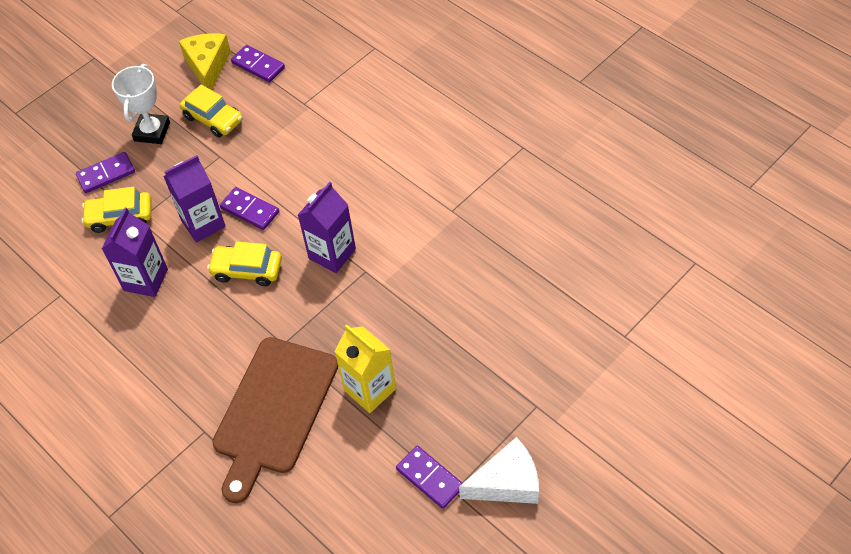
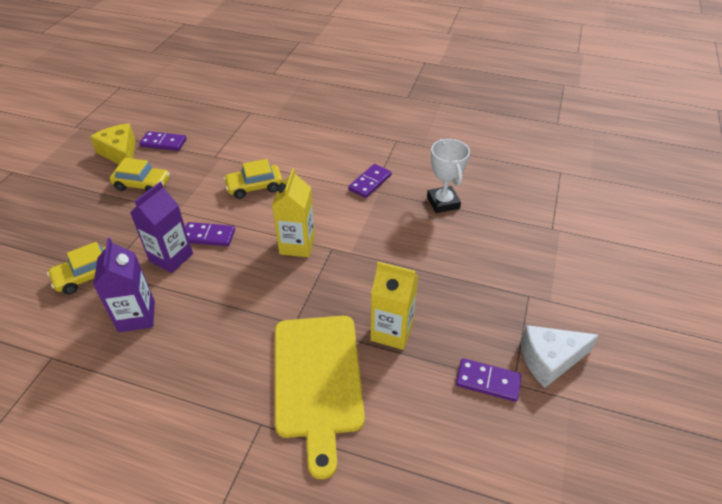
camera: 30 degrees left, 10 degrees down
(106, 174) = (59, 248): purple domino -> purple domino (370, 182)
(152, 132) = (90, 207): white trophy -> white trophy (443, 202)
(247, 270) = (230, 279): yellow car -> yellow car (254, 187)
(273, 410) = (317, 380): brown cutting board -> yellow cutting board
(332, 254) = (297, 245): purple carton -> yellow carton
(507, 483) = (550, 360): white cheese -> white cheese turned 150 degrees counterclockwise

